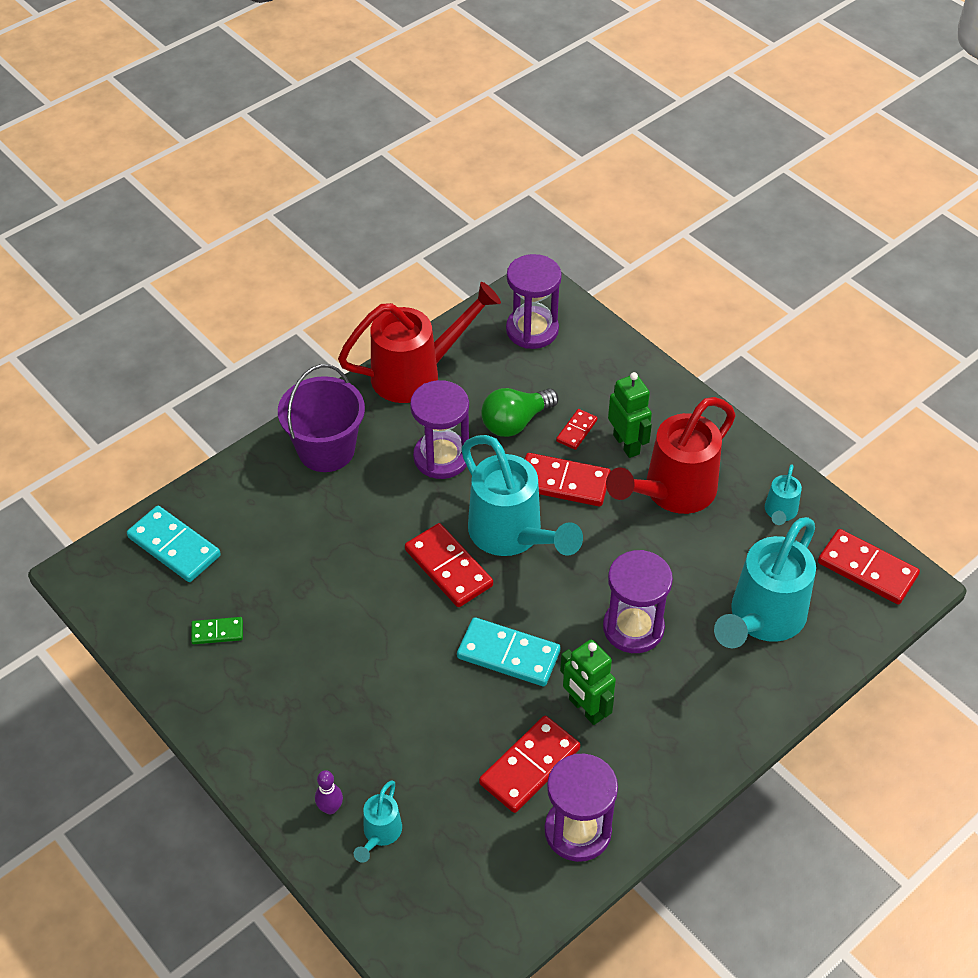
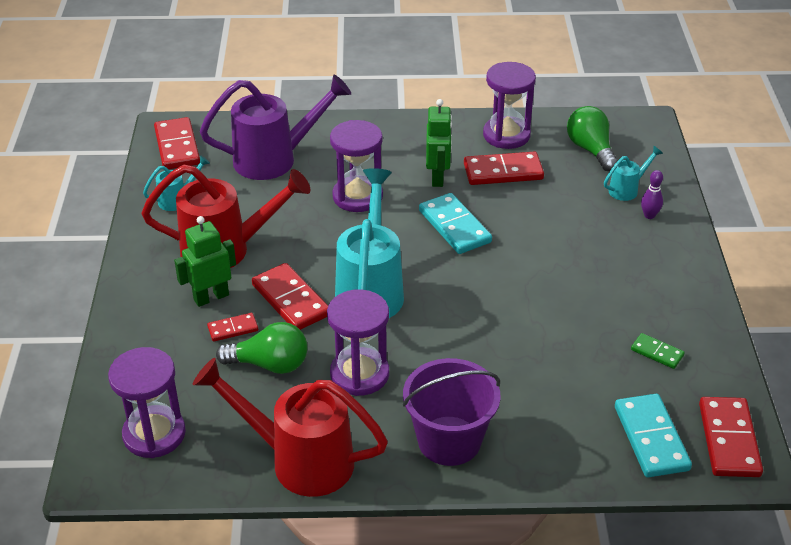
camera: 140 degrees left, 10 degrees down
(448, 568) = (440, 295): red domino -> red domino (729, 440)
(466, 875) = (590, 150): none -> green light bulb
(626, 444) = (211, 297): green robot -> green robot turned 45 degrees clockwise
(761, 620) = (276, 159): turquoise watering can -> purple watering can

